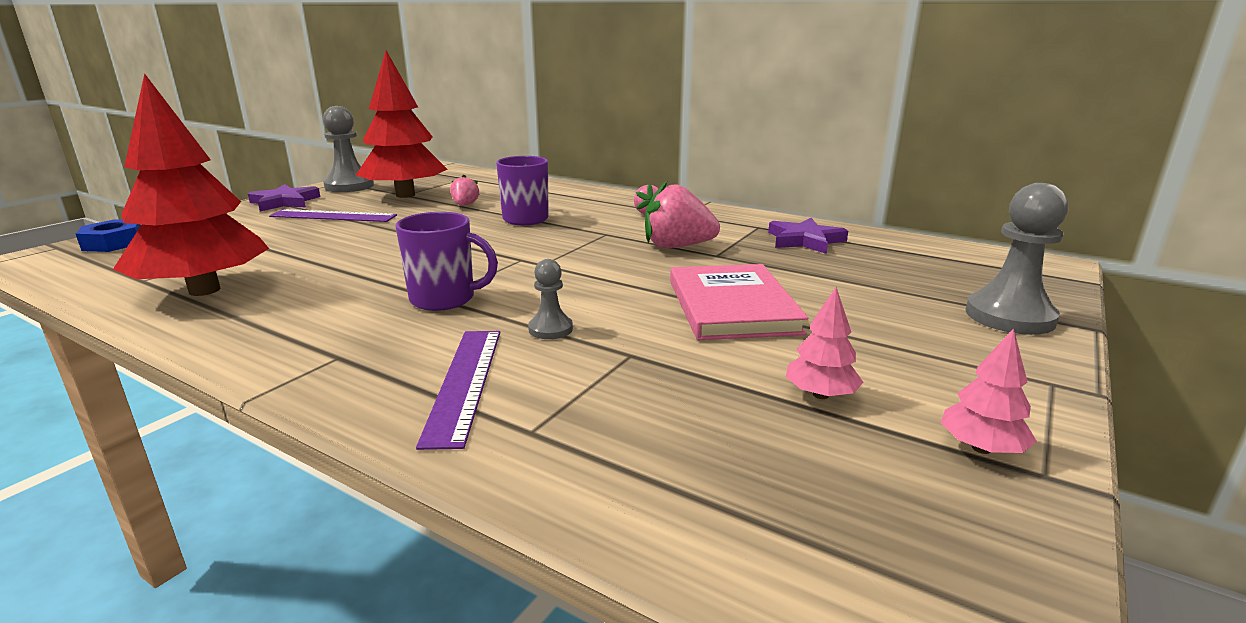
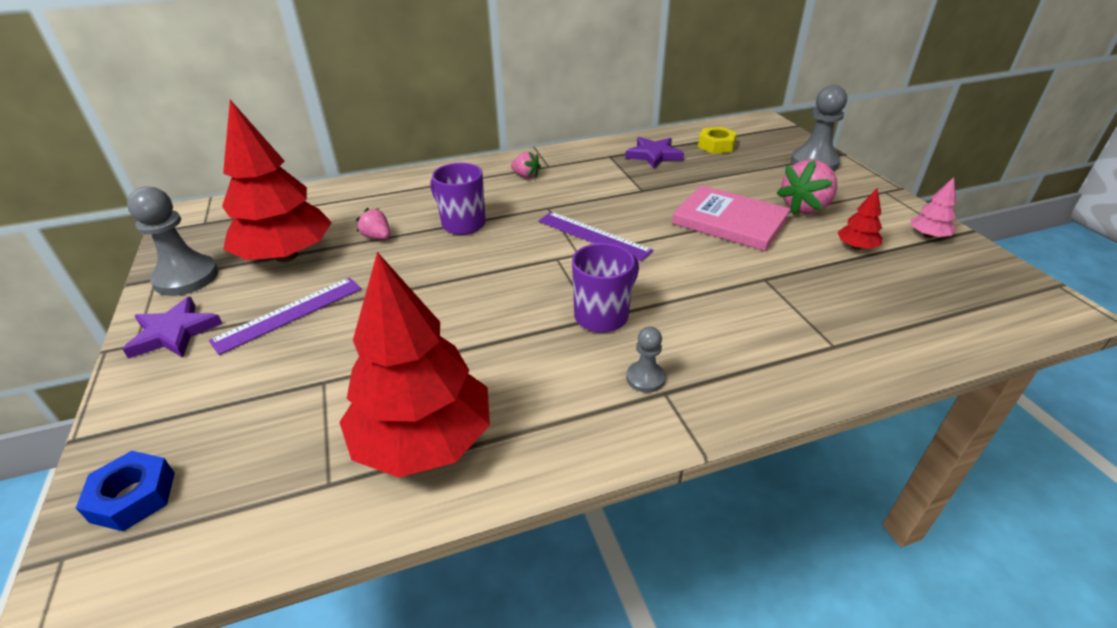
camera: 50 degrees left, 15 degrees up
(464, 382) = (754, 349): purple ruler -> purple ruler (593, 236)
(550, 329) = (702, 291): grey pawn -> grey pawn (645, 378)
(677, 246) = (610, 195): pink strawberry -> pink strawberry (805, 208)
(820, 395) = (856, 247): pink tree -> red tree
(905, 258) = (716, 145): none -> yellow nut

